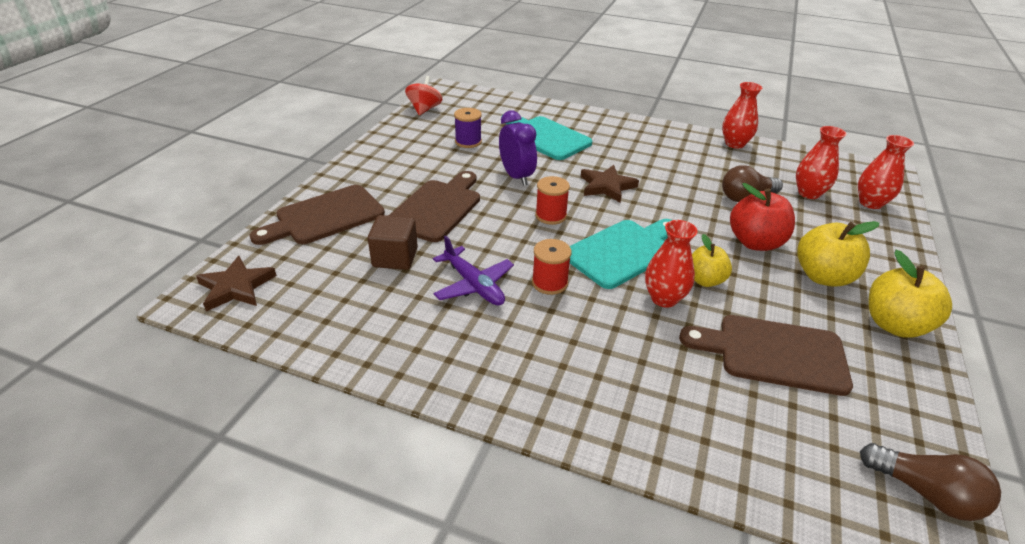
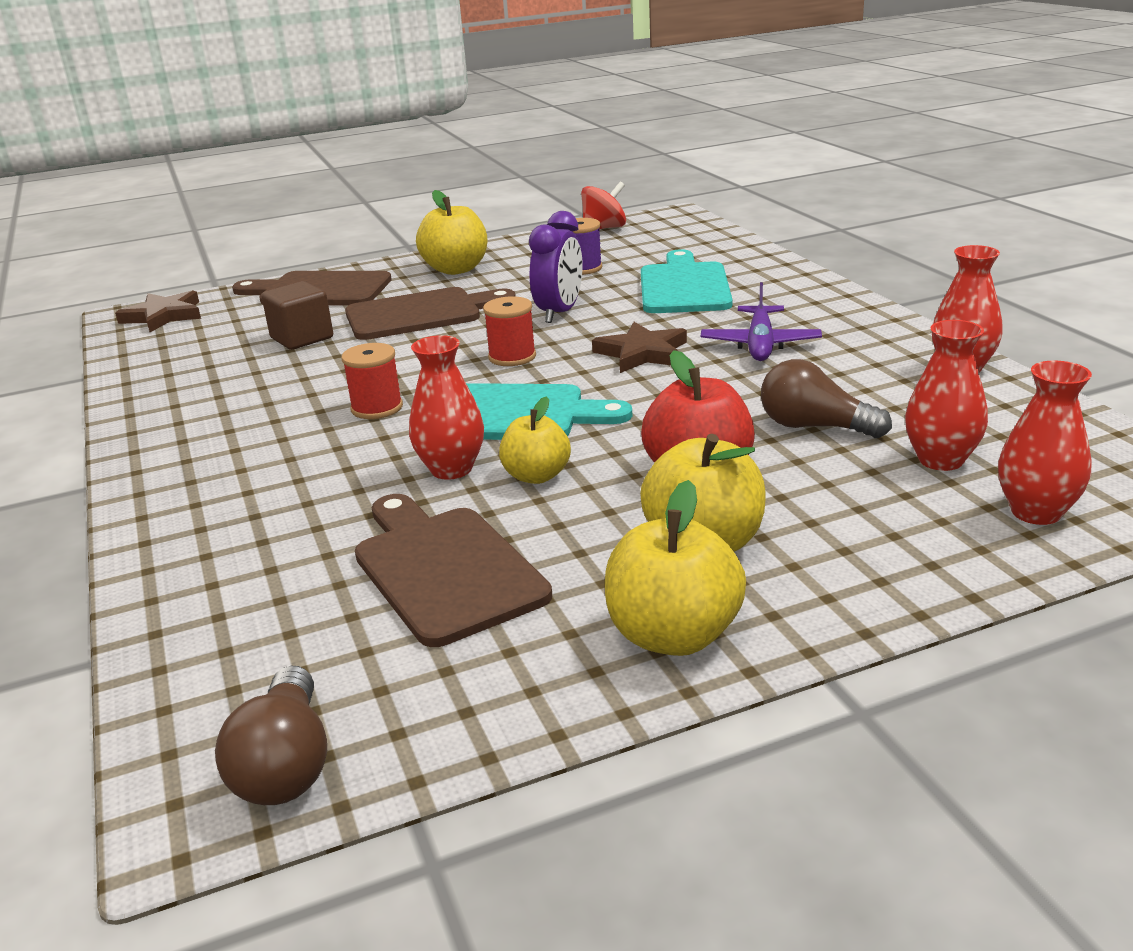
camera: 50 degrees right, 10 degrees down
(391, 167) = (456, 269): none -> yellow apple
(473, 285) = (313, 382): purple plane -> purple plane (760, 344)

